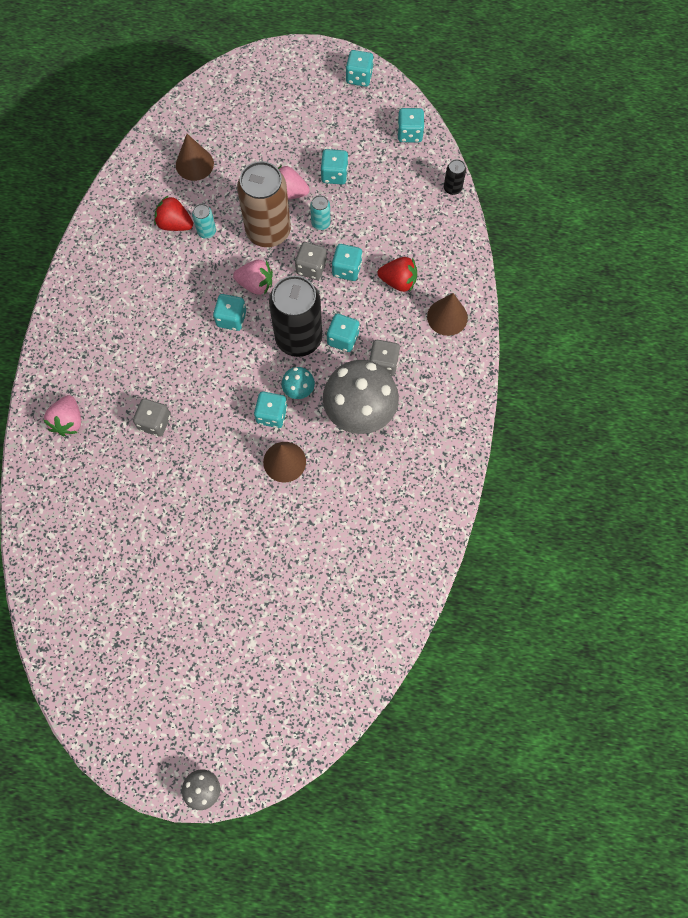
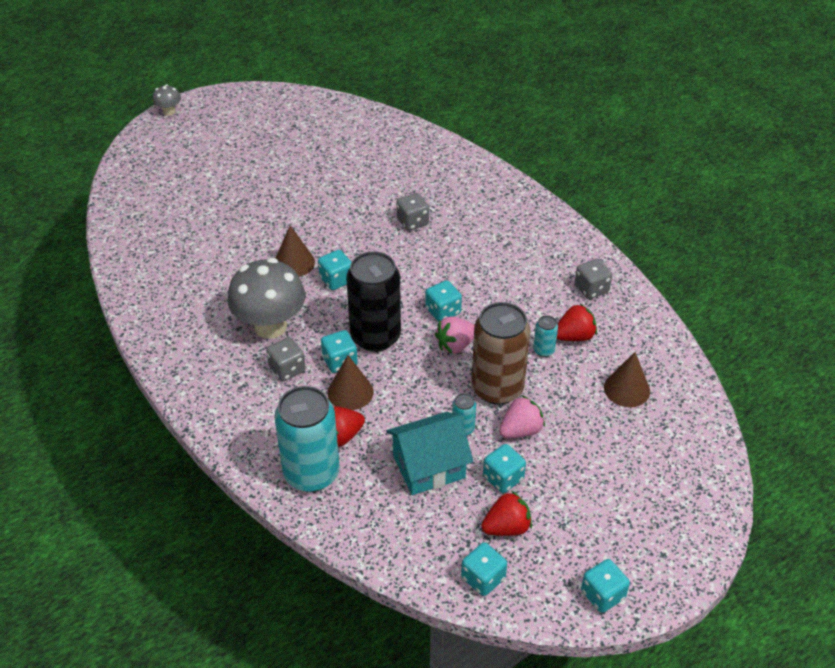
camera: 135 degrees right, 25 degrees down
(69, 421) = (469, 185): pink strawberry -> none
(298, 390) = (334, 306): turquoise mushroom -> none
(311, 268) = (427, 390): grey dice -> grey dice (591, 289)
(347, 269) = (396, 411): turquoise dice -> none
(366, 147) = (506, 527): none -> red strawberry
(368, 217) = (429, 466): none -> turquoise house
(441, 272) = (311, 473): none -> turquoise can
(447, 317) = (268, 441): brown cone -> brown cone (350, 392)
(452, 188) = (380, 558): black can -> none

